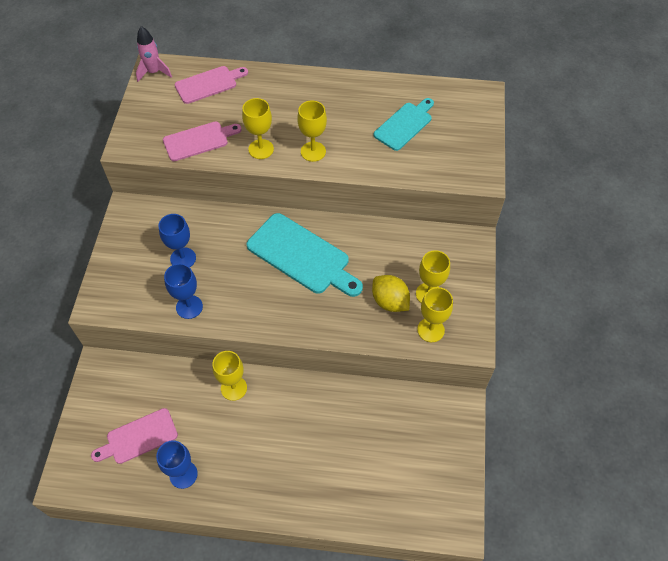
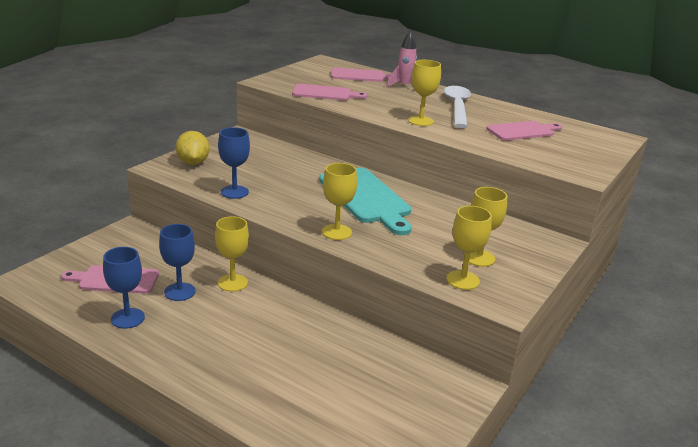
camera: 25 degrees right, 30 degrees down
(154, 72) = (321, 62): pink rocket -> pink rocket (404, 86)
(183, 258) = (257, 168): blue goblet -> blue goblet (180, 292)
(261, 149) = (374, 109): yellow goblet -> yellow goblet (336, 232)
(330, 106) = (457, 107): none -> white spoon
(389, 301) = (432, 249): yellow lemon -> yellow lemon (193, 163)
(404, 125) = (522, 131): turquoise cutting board -> pink cutting board

